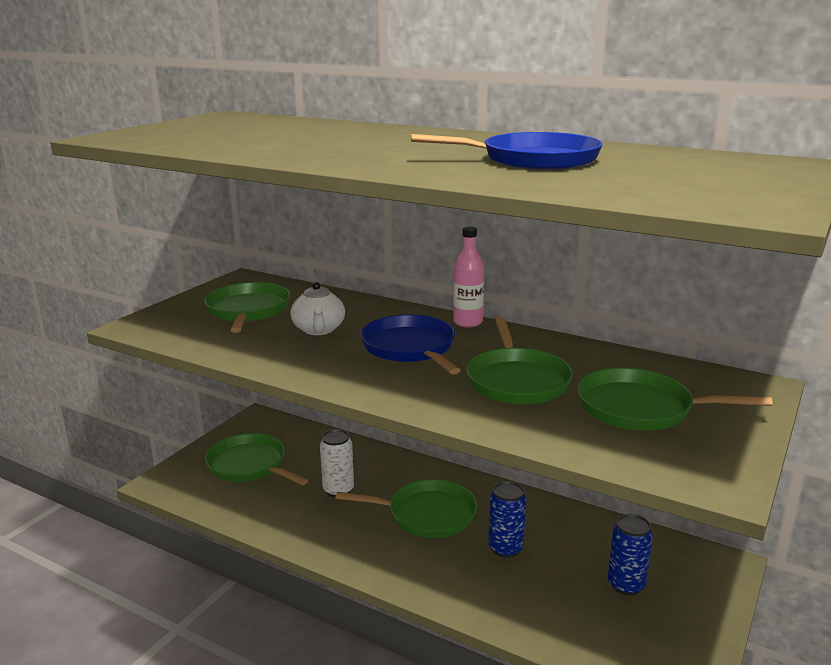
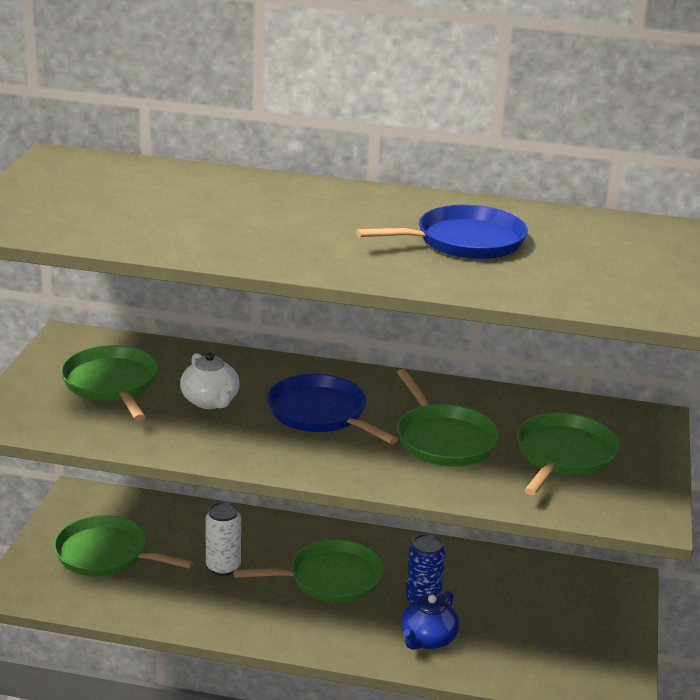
camera: 20 degrees left, 5 degrees up
(467, 322) = (359, 374): pink bottle -> none
(494, 587) = (427, 639): none -> blue teapot
(626, 585) = (544, 615): blue can -> none
(640, 408) = (563, 455): green pan -> green pan turned 120 degrees clockwise

